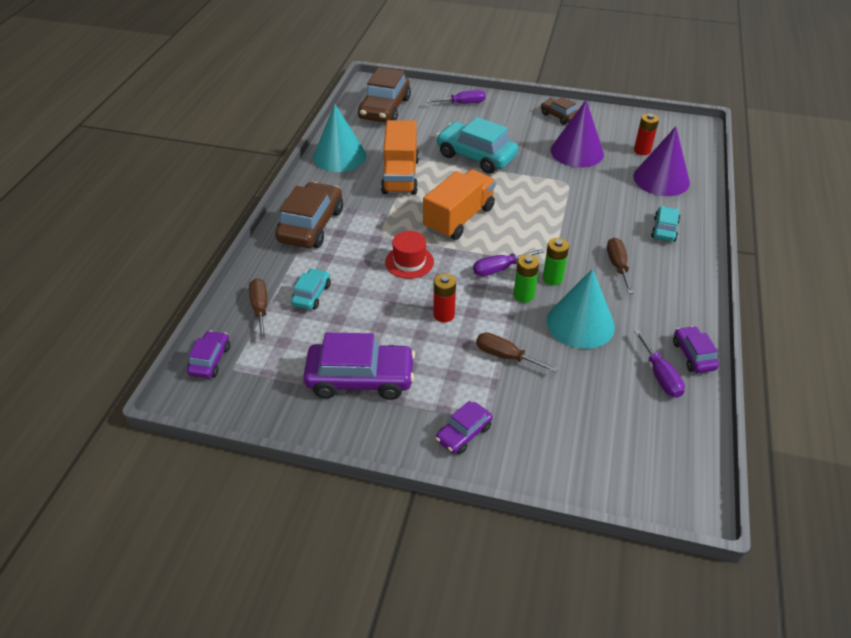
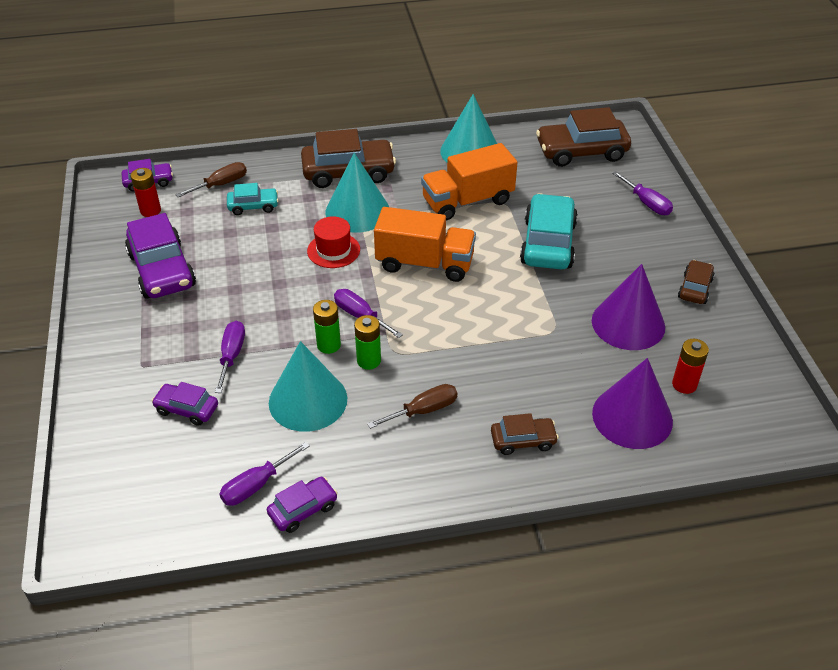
camera: 65 degrees right, 0 degrees up
(368, 235) = (357, 211): none -> turquoise cone
(444, 315) = (269, 296): red battery -> red battery (150, 211)
(463, 433) = (121, 354): purple car -> purple car (187, 409)
(505, 356) = (231, 355): brown screwdriver -> purple screwdriver
(664, 229) = (523, 440): turquoise car -> brown car

